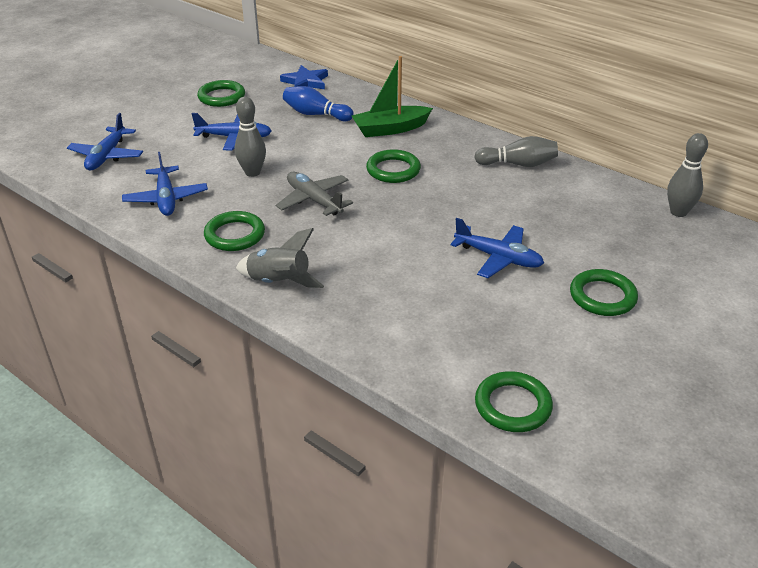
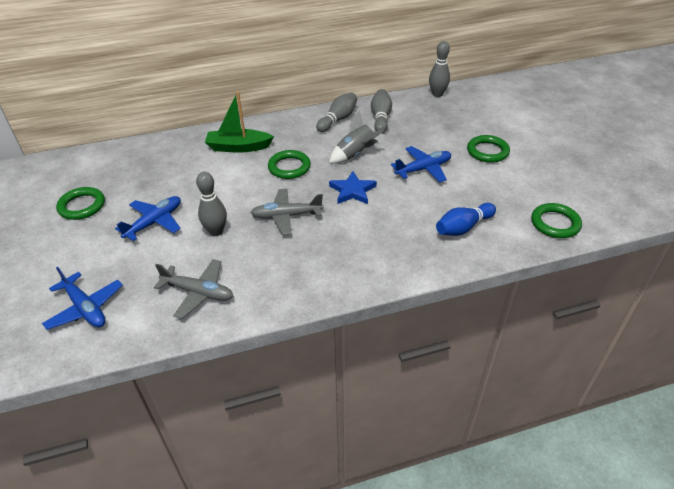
camera: 55 degrees left, 5 degrees up
(166, 199) = (198, 292): blue plane -> grey plane
(235, 235) = (289, 271): green ring -> none
(279, 282) = (367, 270): grey rocket -> grey rocket (355, 154)
(305, 82) = (122, 156): blue star -> blue star (352, 191)
(316, 114) = (175, 170): blue bowling pin -> blue bowling pin (463, 227)
(390, 129) = (238, 147): green boat -> green boat turned 75 degrees clockwise
(562, 190) = (380, 118): none -> grey bowling pin

